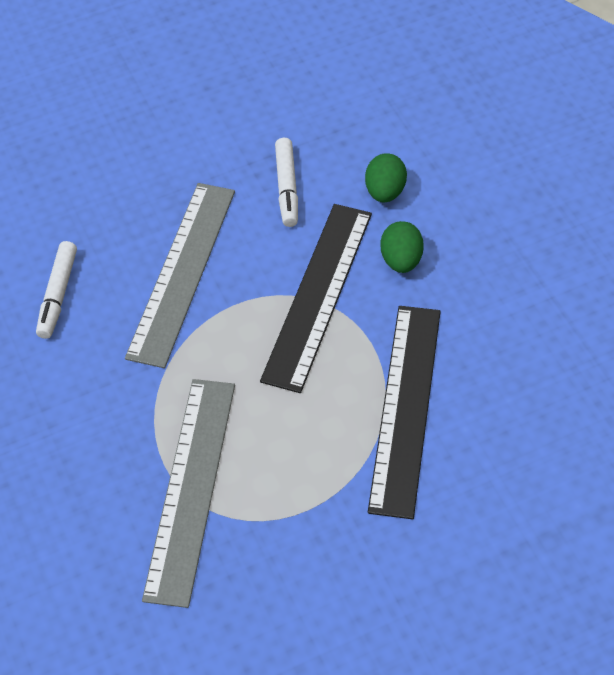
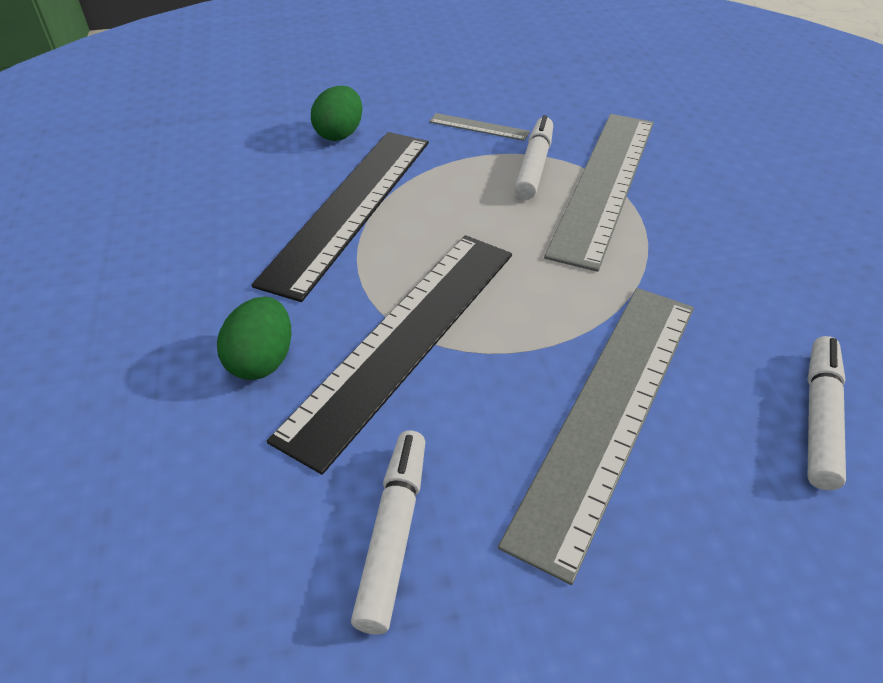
camera: 170 degrees left, 10 degrees down
(258, 501) = (534, 166): none -> white marker
(324, 555) = (479, 127): none -> grey ruler
(385, 191) = (220, 481): green egg -> green egg (340, 134)

